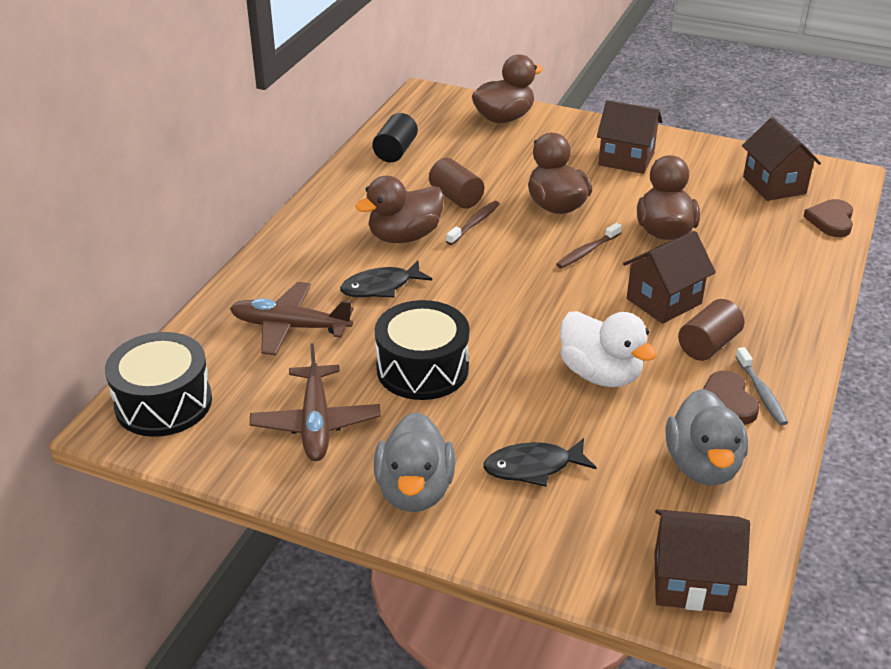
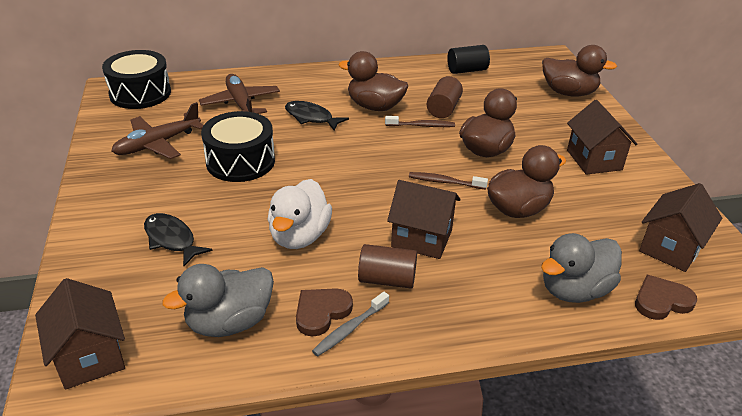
camera: 55 degrees right, 0 degrees up
(415, 491) = (117, 200): grey duck -> grey duck (574, 290)

